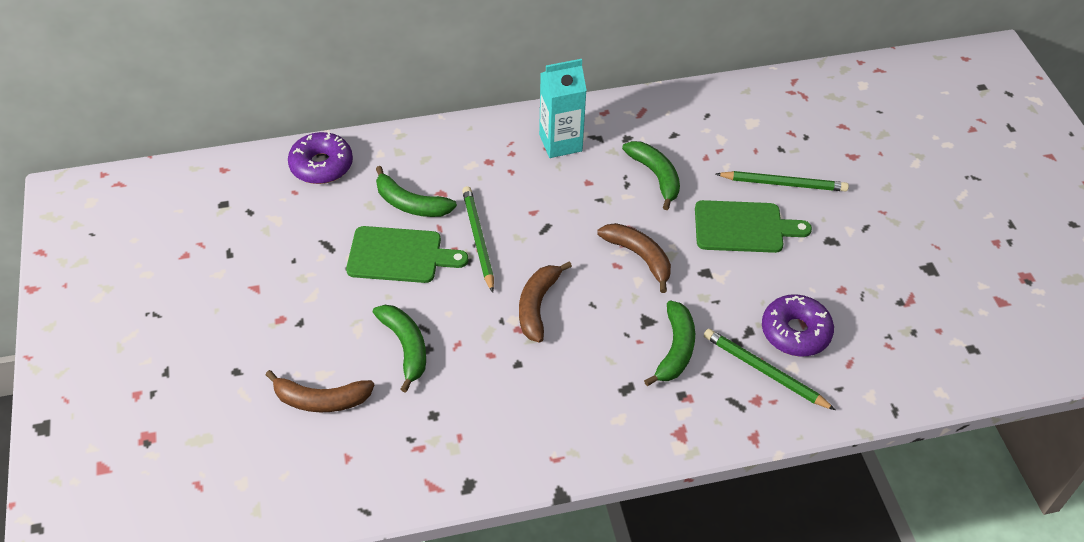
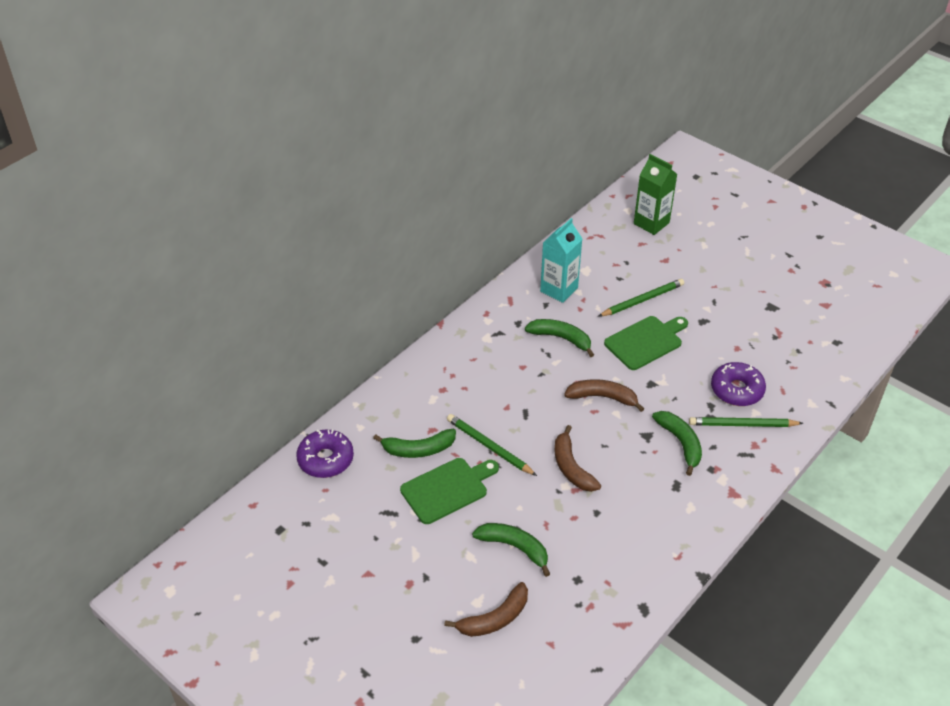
camera: 35 degrees left, 5 degrees down
(560, 143) = (478, 350): turquoise carton -> turquoise carton (559, 289)
(876, 111) = (651, 223): none -> green carton

